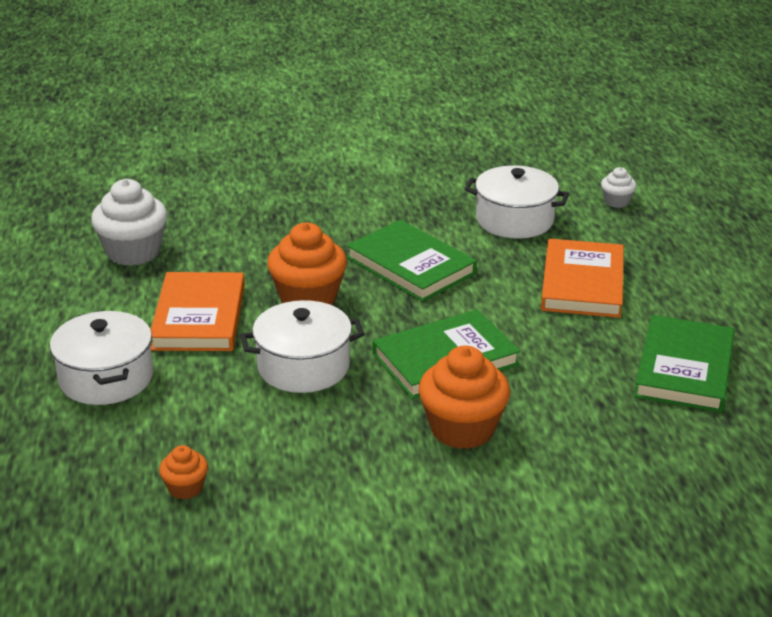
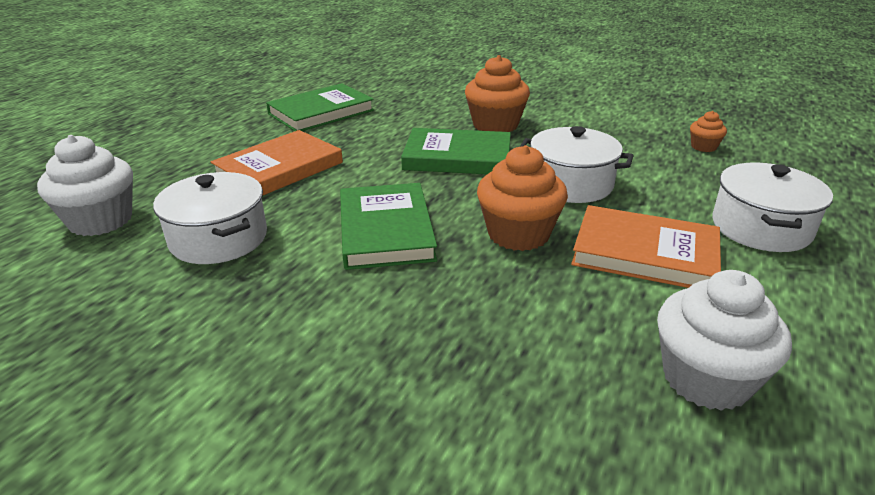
camera: 145 degrees left, 0 degrees up
(199, 317) = (645, 253): orange book -> orange book turned 75 degrees clockwise
(616, 201) = (100, 220): white cupcake -> white cupcake, size x1.98

